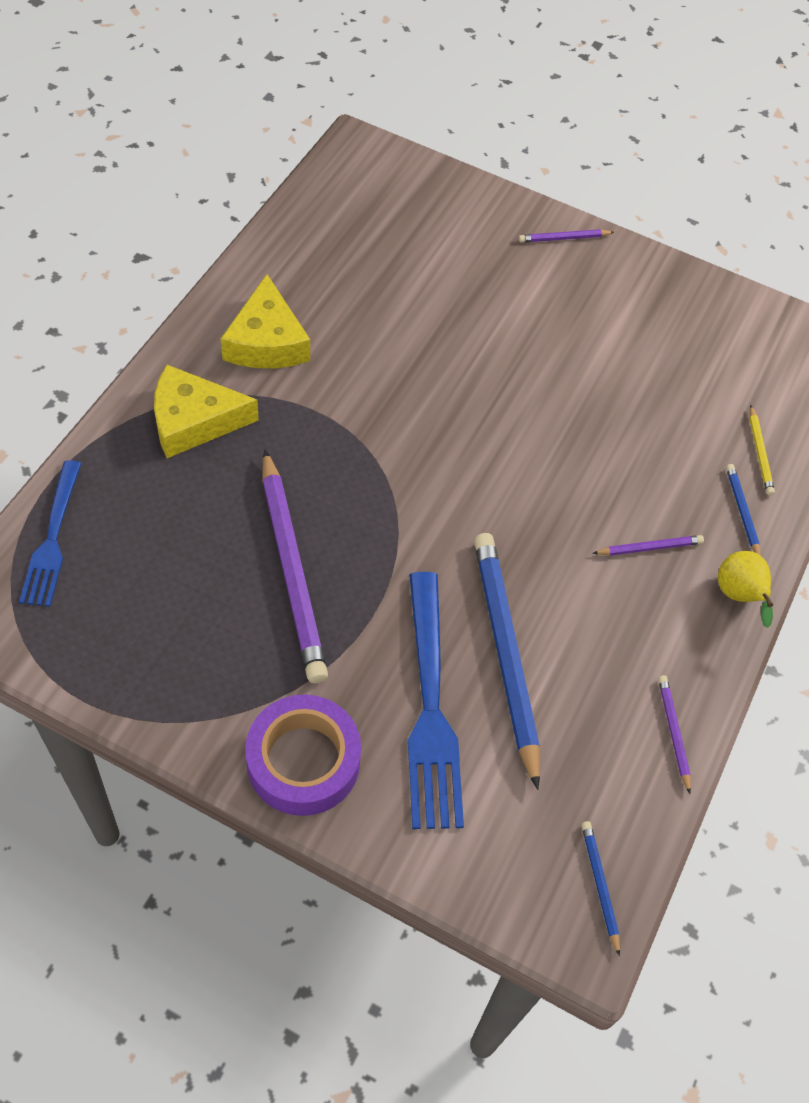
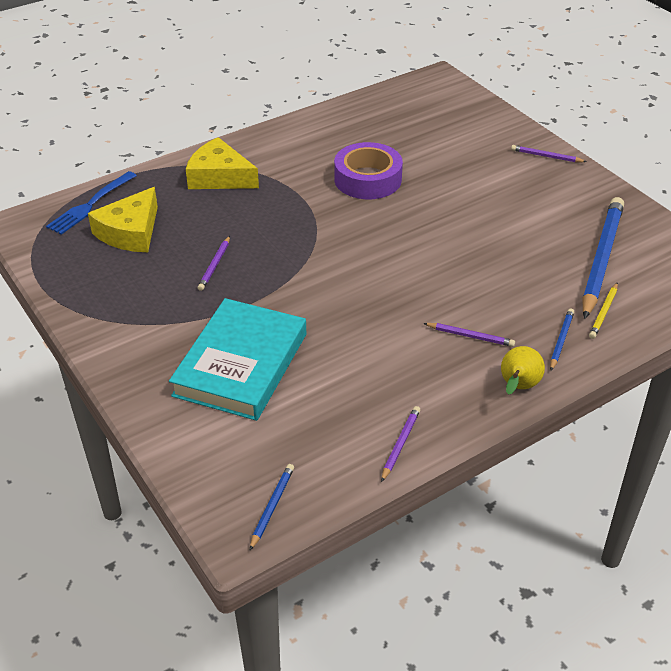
camera: 35 degrees right, 15 degrees down
(266, 341) = (297, 153): yellow cheese -> yellow cheese (130, 232)
(292, 570) = (215, 265): purple pencil -> purple pencil, size x0.44
(303, 761) = (137, 360): purple tape -> purple tape (367, 179)
(430, 707) = (241, 364): blue fork -> turquoise book
(505, 653) = (316, 356): blue pencil -> blue pencil (601, 259)

